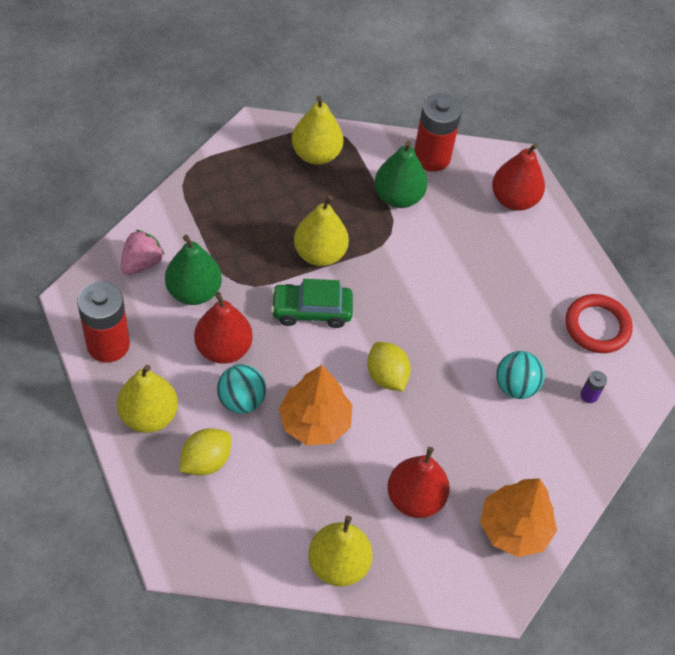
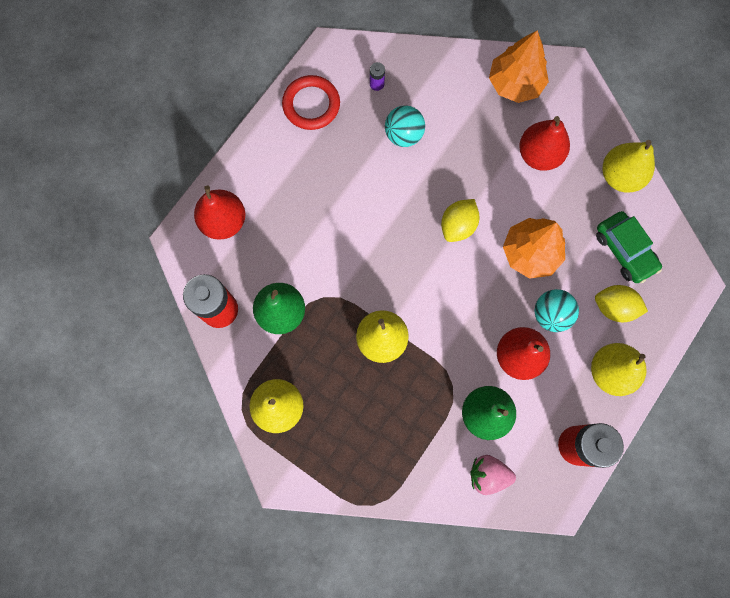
camera: 115 degrees left, 20 degrees up
(311, 311) = (439, 313): green car -> green car (624, 250)

